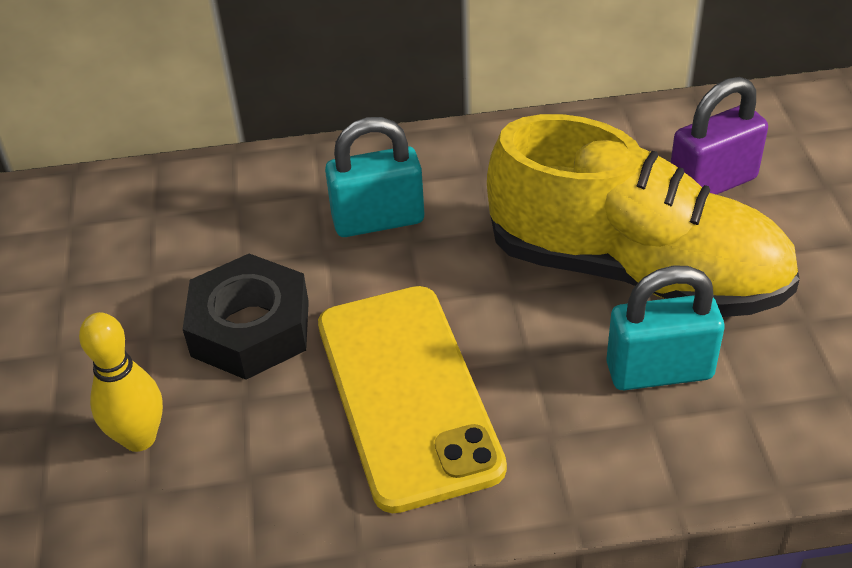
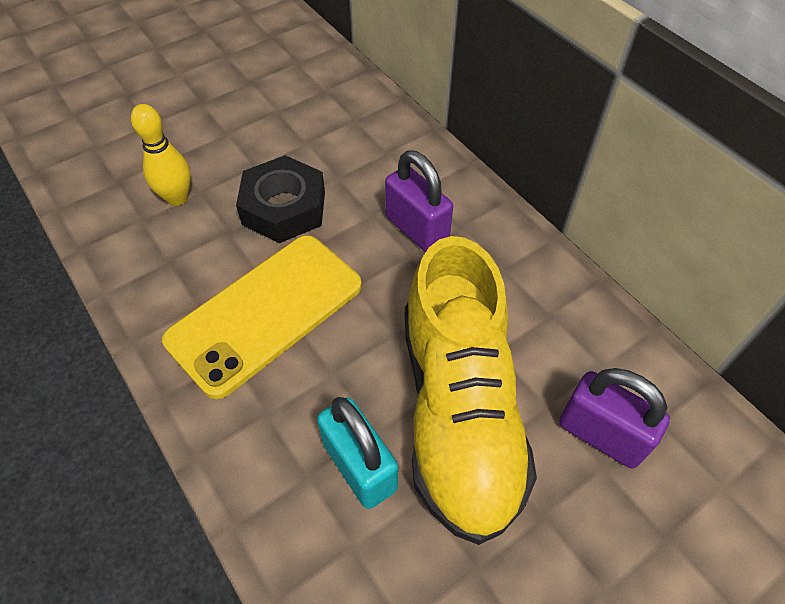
camera: 60 degrees right, 10 degrees up
(378, 220) = (417, 229): turquoise padlock -> purple padlock

